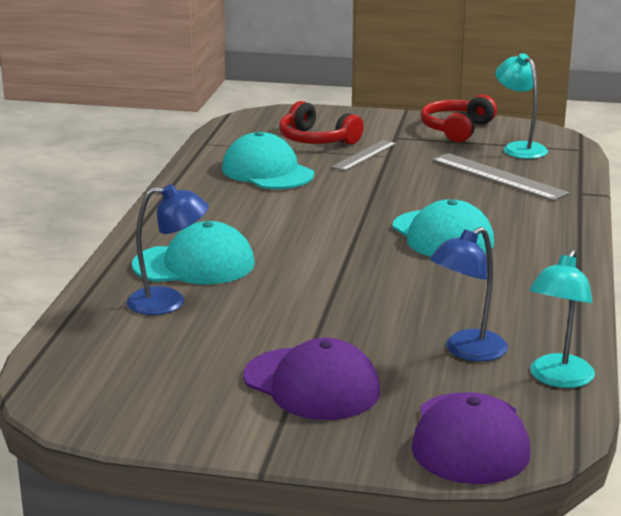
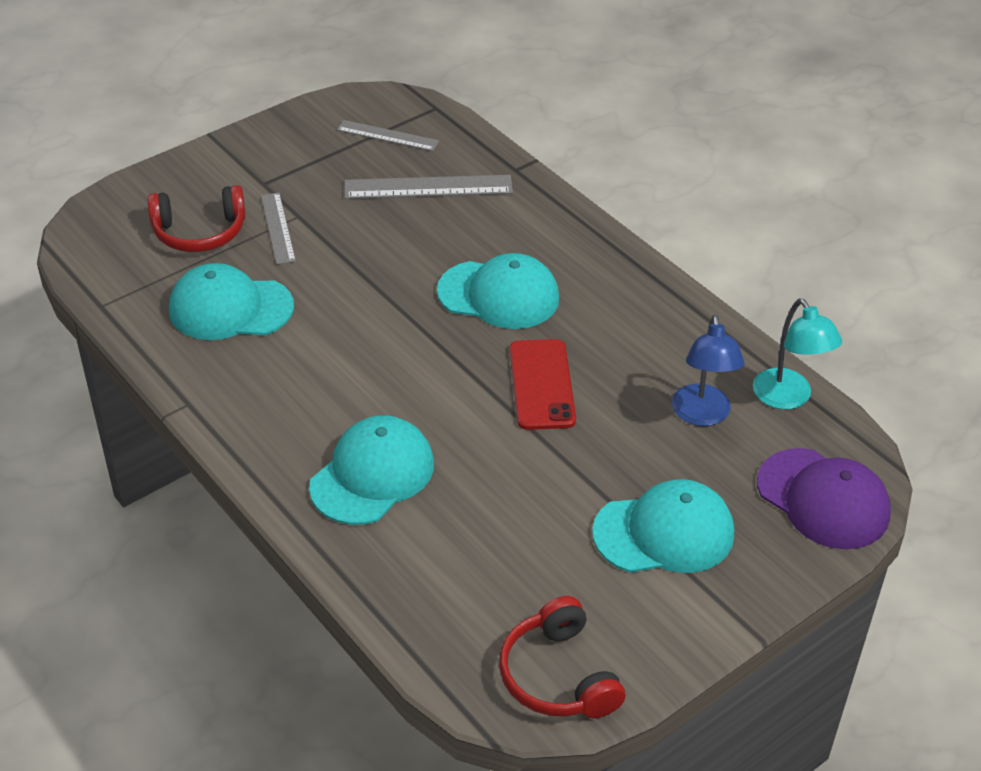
camera: 50 degrees left, 20 degrees up
(169, 302) = (427, 533): blue lamp -> none
(311, 384) = (664, 533): purple cap -> turquoise cap
(382, 282) = (541, 385): none -> red phone
(456, 129) = (299, 139): red headphones -> red headphones (558, 676)
(519, 148) = (387, 135): turquoise lamp -> grey ruler

